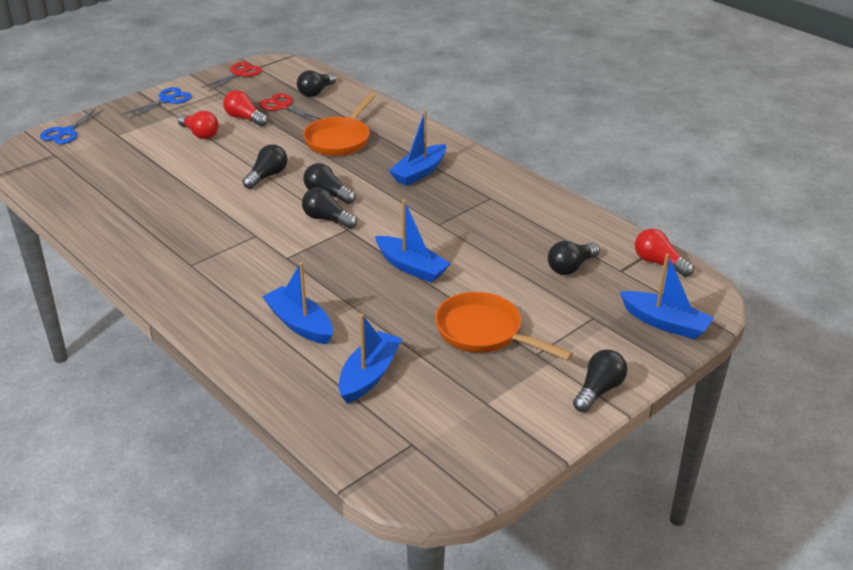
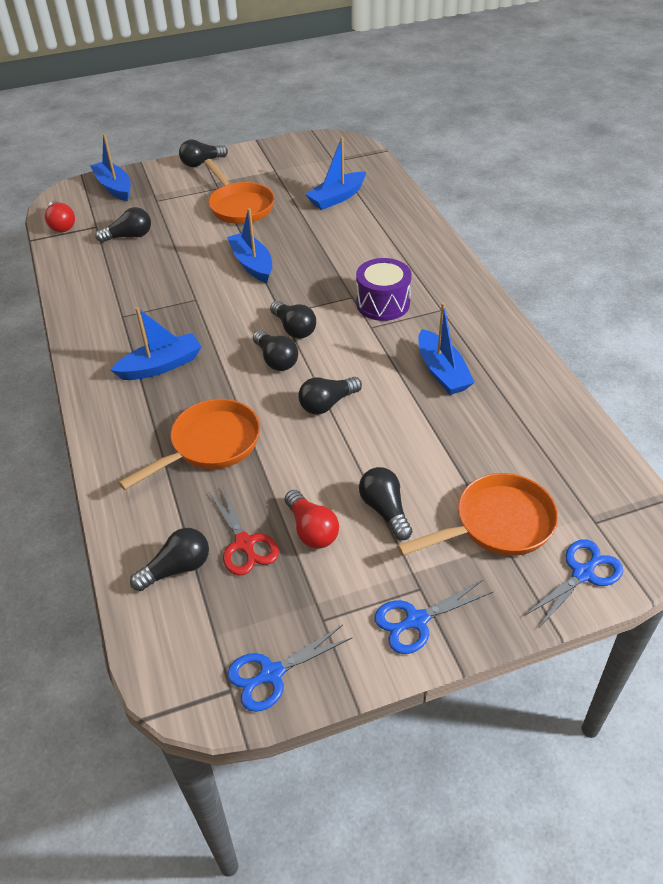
camera: 155 degrees left, 10 degrees up
(122, 141) = (497, 524): none -> orange pan
(200, 134) = (385, 510): red light bulb -> black light bulb
(239, 74) = (271, 674): red scissors -> blue scissors
(252, 257) = (383, 303): none -> purple drum
(299, 324) = (367, 239): blue boat -> blue boat (442, 372)

